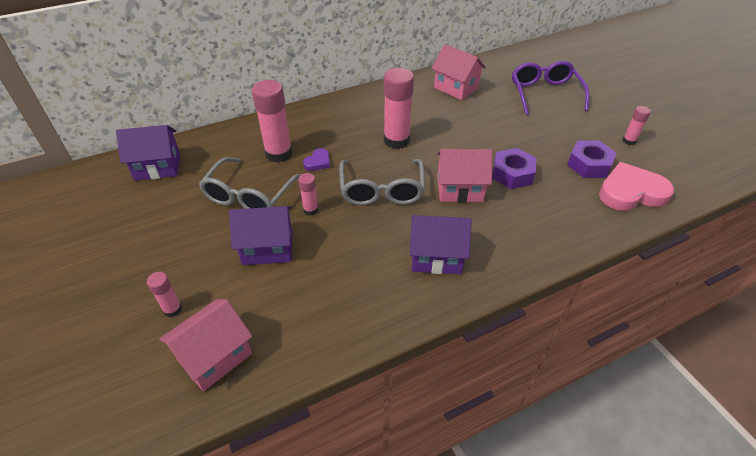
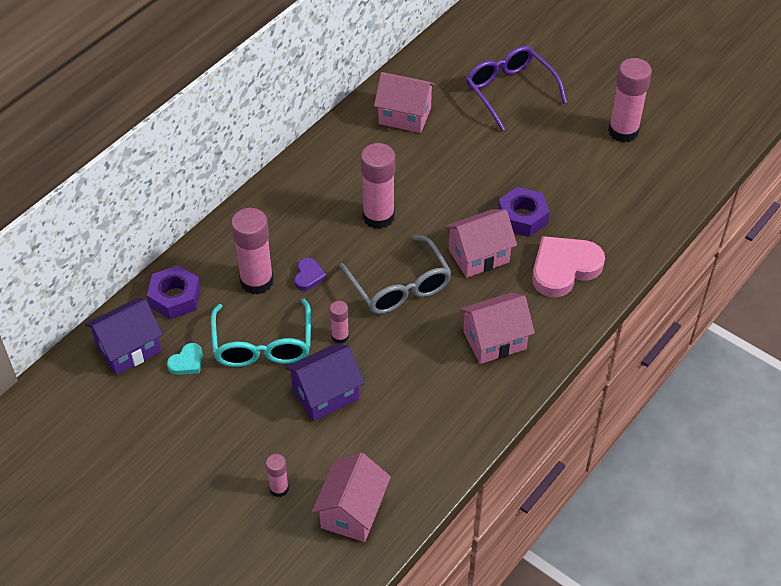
camera: 25 degrees left, 5 degrees up
(187, 189) = (187, 362): none -> turquoise heart
(249, 196) = (263, 345): grey glasses -> turquoise glasses
(436, 257) = (494, 340): purple house -> pink house
(589, 165) = (594, 178): purple nut -> purple nut (175, 298)
(629, 141) = (623, 131): pink glue stick -> pink glue stick, size x1.98
(631, 192) = (646, 198): pink heart -> pink heart (564, 268)

